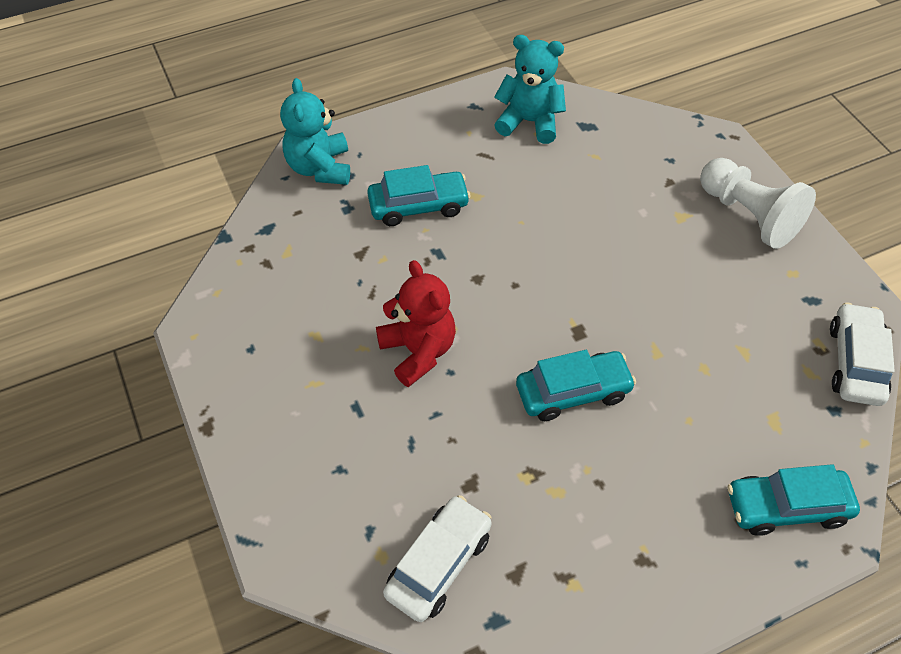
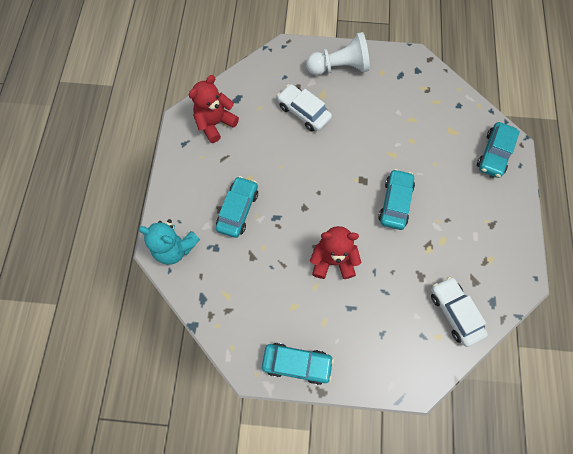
camera: 60 degrees left, 15 degrees up
(234, 377) = (297, 363): none -> turquoise car
(529, 122) = (215, 123): turquoise teddy bear -> red teddy bear
(855, 362) = (440, 82): white car -> white car (303, 112)

